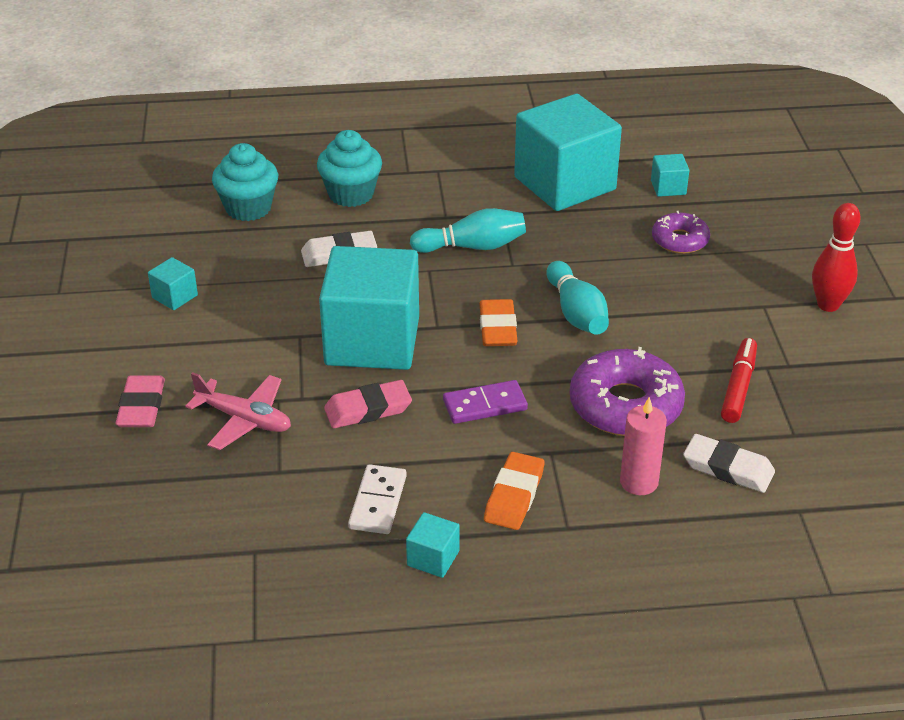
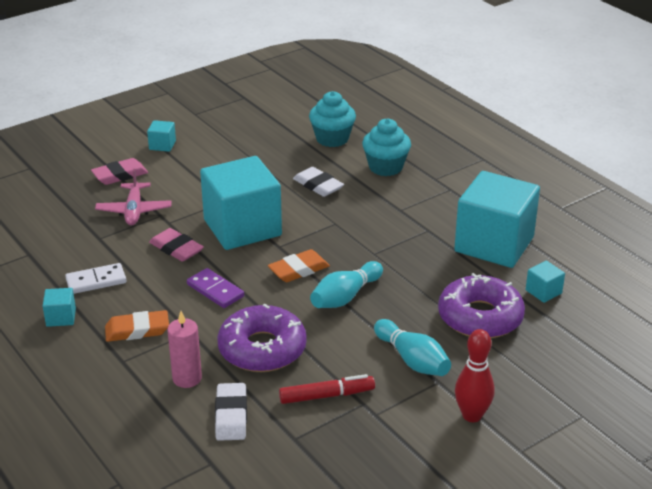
camera: 60 degrees right, 5 degrees down
(175, 296) = (223, 148): turquoise cube -> turquoise cube (162, 145)
(472, 247) = (377, 231): turquoise bowling pin -> turquoise bowling pin (412, 360)
(680, 240) = (480, 317): purple donut -> purple donut, size x1.73

